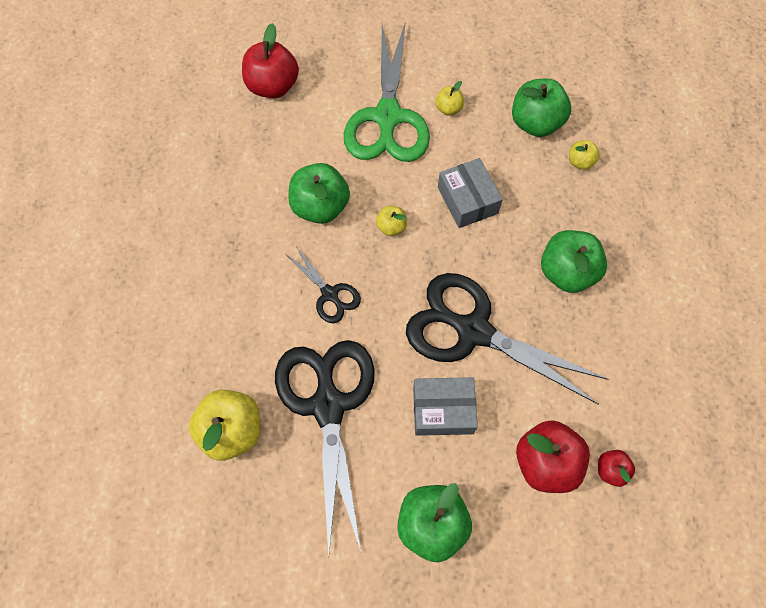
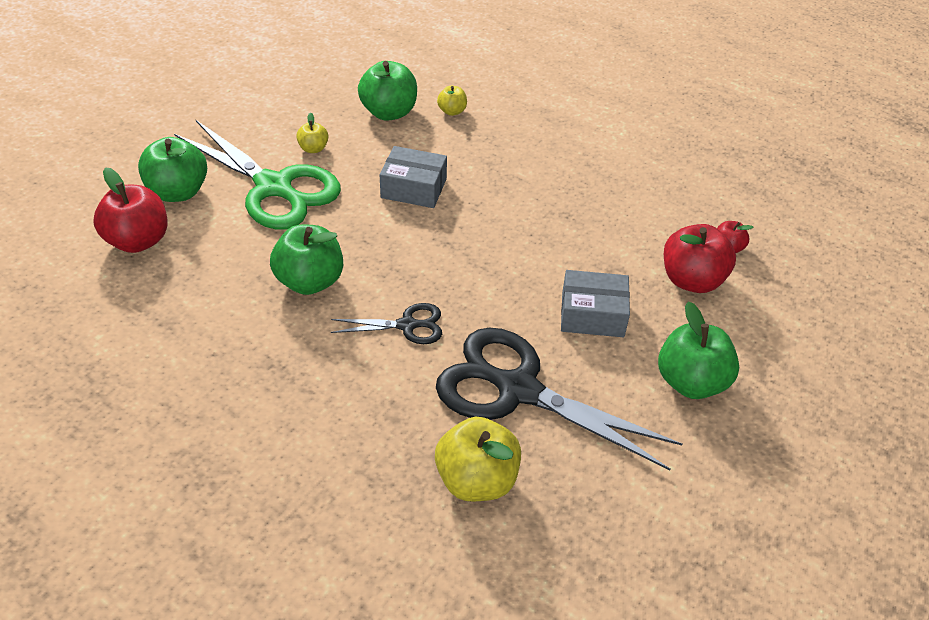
camera: 55 degrees left, 20 degrees down
(391, 227) = (385, 247): yellow apple -> none
(443, 410) = (592, 314): grey box -> grey box turned 60 degrees clockwise
(473, 331) = (537, 255): black scissors -> none
(566, 272) = (540, 174): green apple -> green apple (178, 192)

